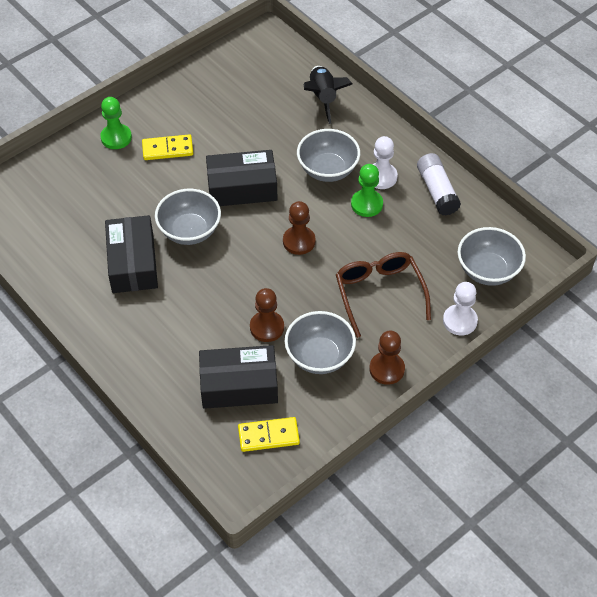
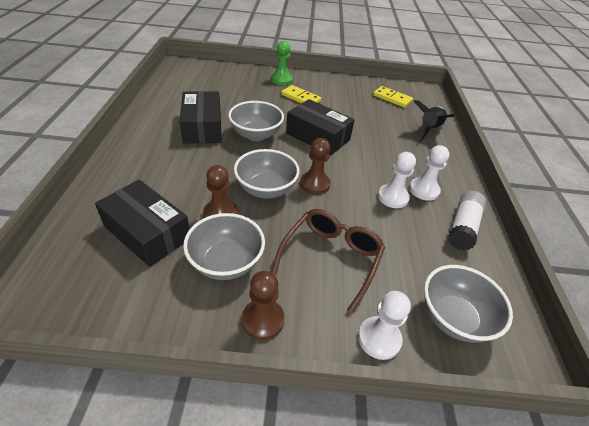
camera: 40 degrees right, 10 degrees down
(133, 263) = (202, 127): black box -> black box turned 45 degrees counterclockwise
(268, 436) = (107, 284): yellow domino -> yellow domino (392, 98)
(328, 170) = (387, 162): grey bowl -> grey bowl (266, 189)
(366, 204) = (393, 197): green pawn -> white pawn

